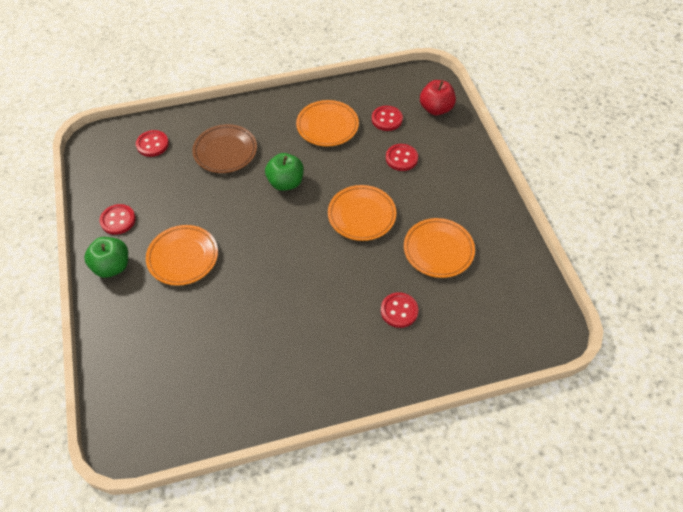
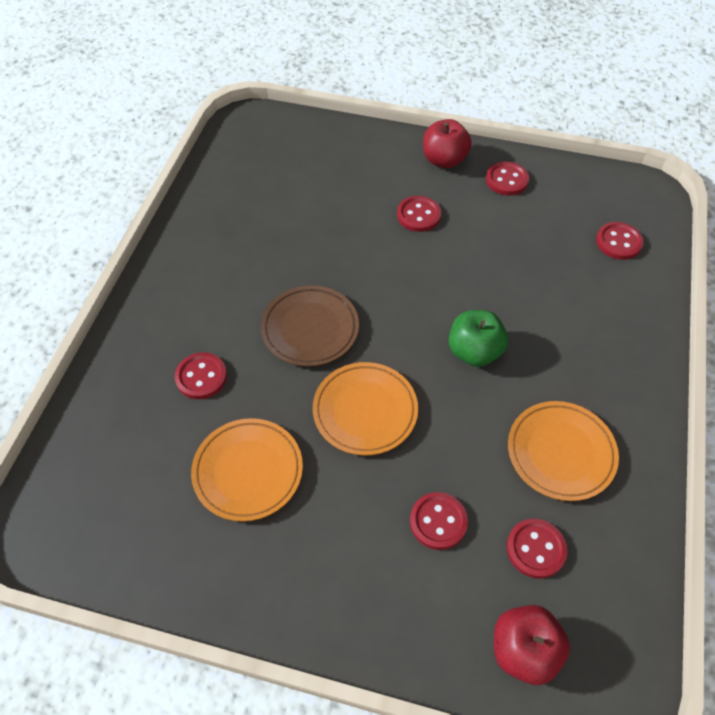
camera: 120 degrees right, 0 degrees up
(112, 266) = (444, 160): green apple -> red apple
(183, 257) = (418, 215): orange plate -> red button
(225, 151) = (568, 309): brown plate -> brown plate (310, 329)

